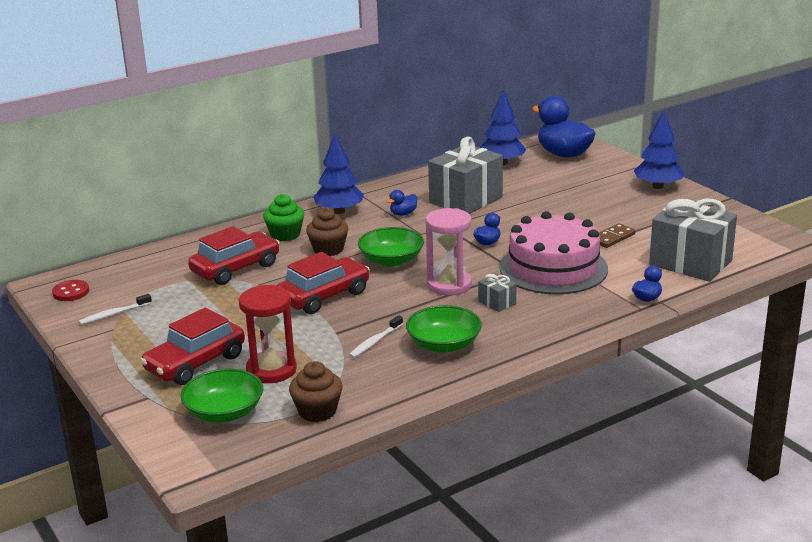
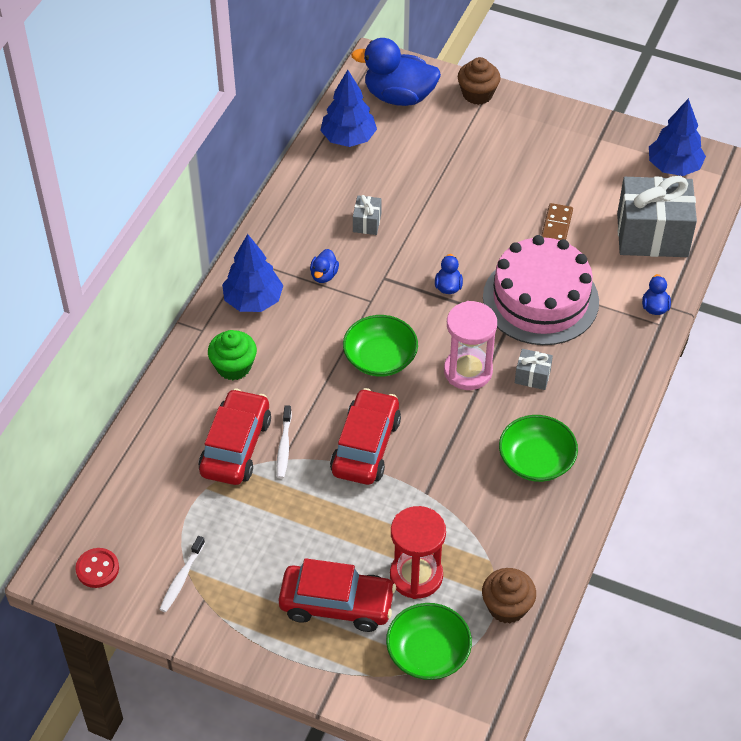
camera: 35 degrees left, 25 degrees up
(195, 363) = (337, 604): red car -> red car turned 90 degrees counterclockwise
(328, 249) = (301, 370): brown cupcake -> brown cupcake (477, 94)
(375, 342) = (473, 488): white toothbrush -> white toothbrush (284, 446)
(466, 200) = (367, 223): grey gift -> grey gift, size x0.43
(658, 186) = (534, 119): blue tree -> blue tree (674, 167)

